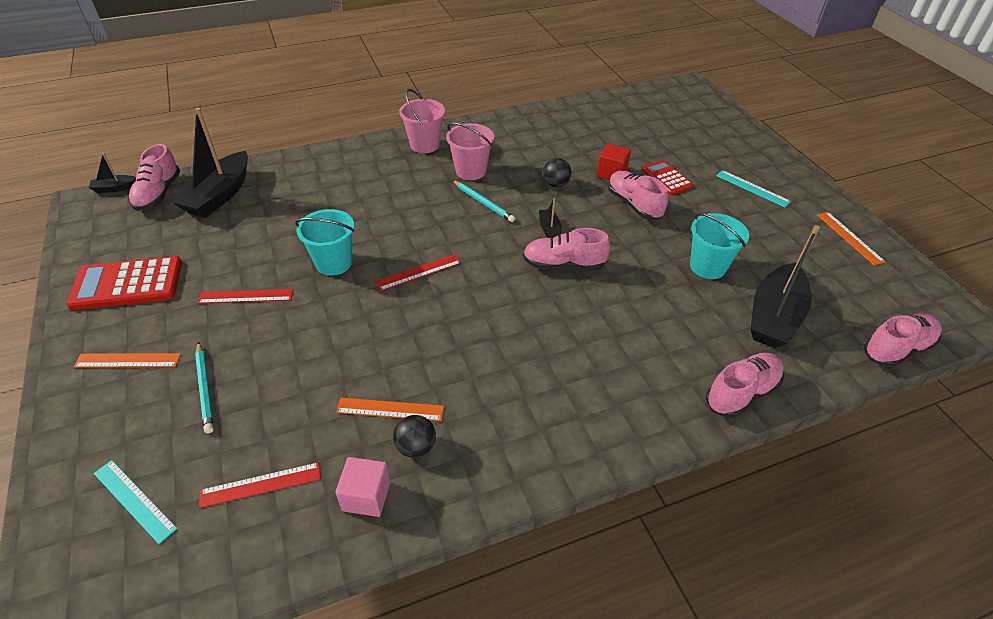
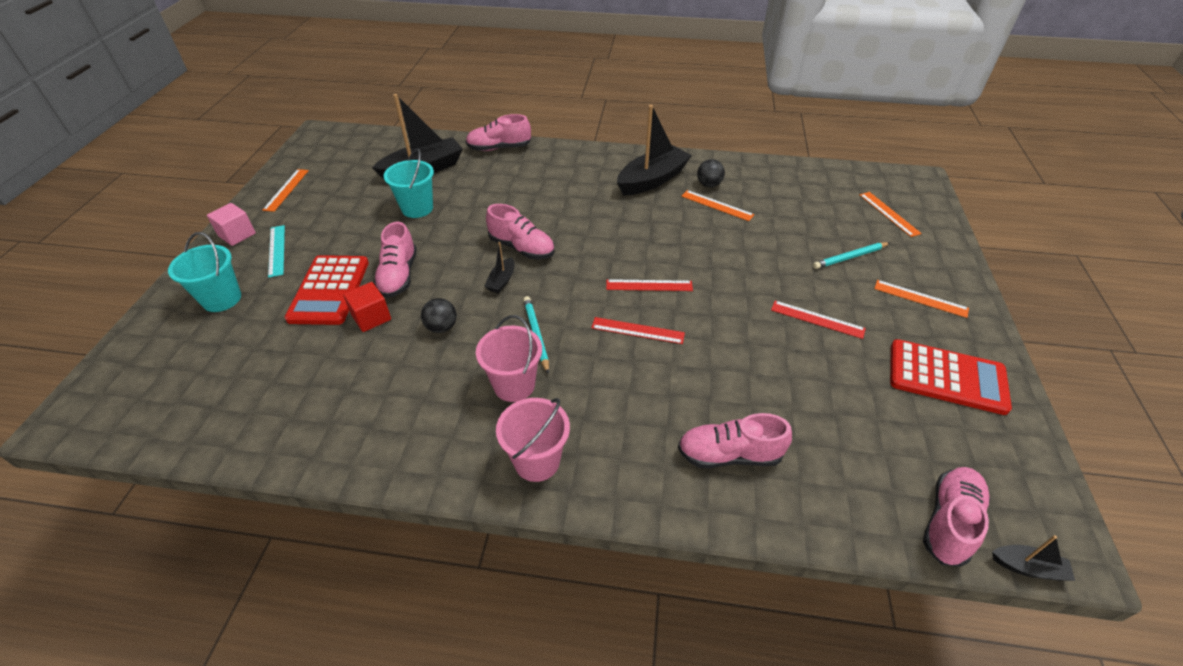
camera: 150 degrees left, 0 degrees up
(134, 500) = (889, 213): turquoise ruler -> orange ruler
(205, 389) = (850, 257): turquoise pencil -> turquoise pencil turned 120 degrees counterclockwise
(219, 195) = (854, 479): black boat -> black boat (652, 180)
(261, 485) = (809, 197): red ruler -> red ruler (637, 330)
(334, 263) = (725, 323): turquoise bucket -> turquoise bucket (222, 299)
(366, 496) = (746, 175): pink cube -> pink cube (237, 235)
(666, 178) = (329, 290): red calculator -> red calculator, size x1.66
(896, 348) = (383, 136): pink shoe -> pink shoe (729, 455)

